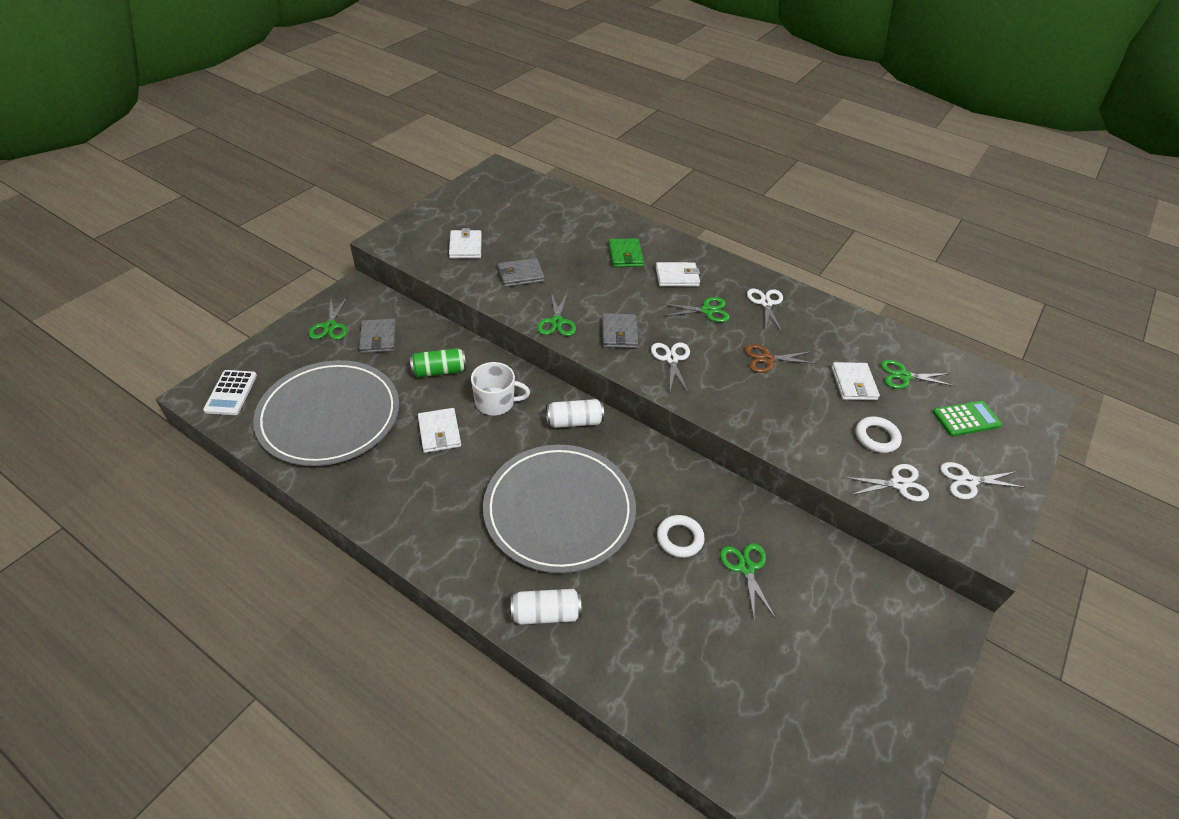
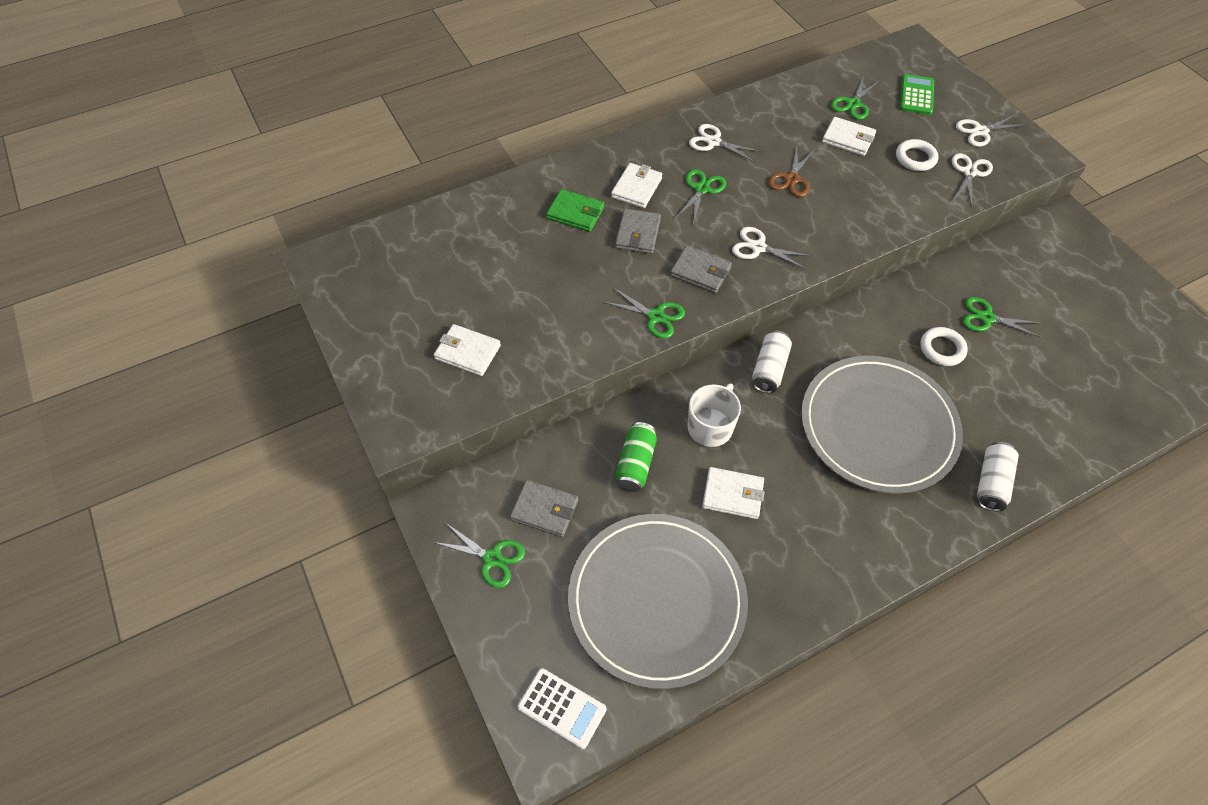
camera: 60 degrees left, 10 degrees up
(520, 275) = (555, 318): grey wallet -> grey wallet (637, 234)
(968, 481) = (980, 131): white scissors -> white scissors turned 45 degrees clockwise

